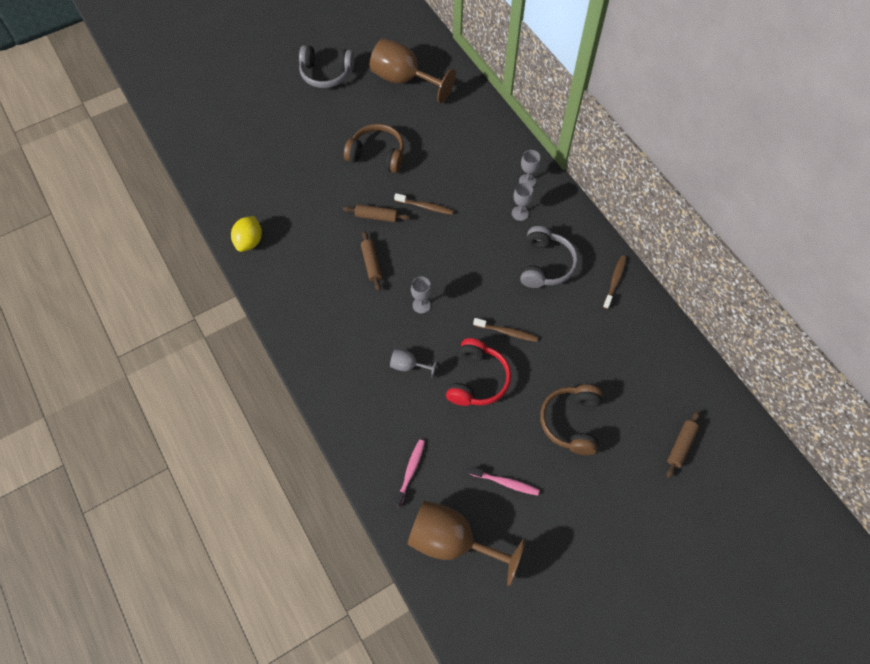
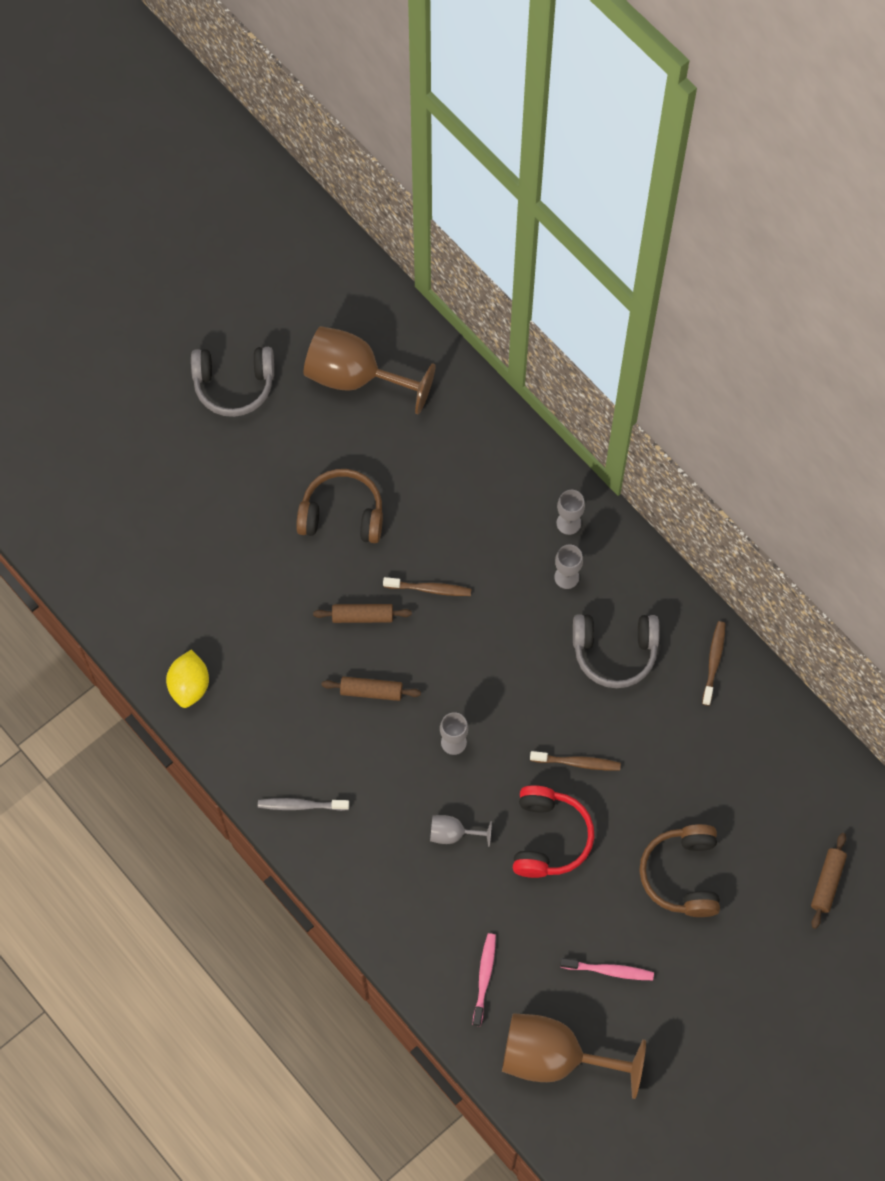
camera: 10 degrees left, 5 degrees up
(305, 329) = (300, 805): none -> grey toothbrush
(371, 263) = (371, 691): brown rolling pin -> brown rolling pin turned 60 degrees counterclockwise
(545, 265) = (614, 652): grey headphones -> grey headphones turned 90 degrees clockwise

